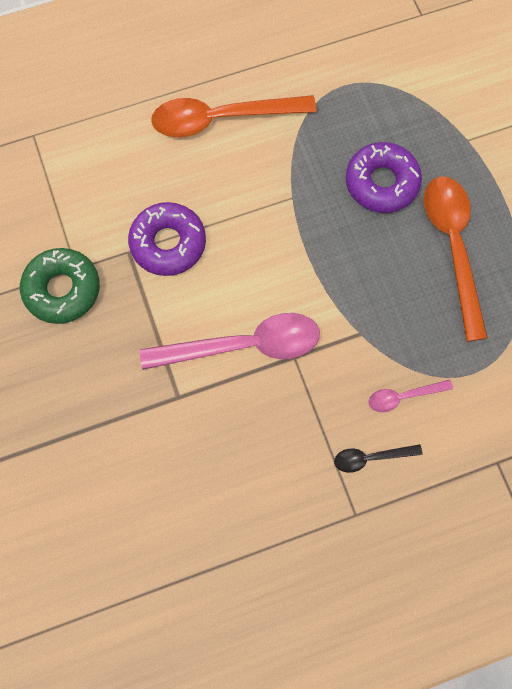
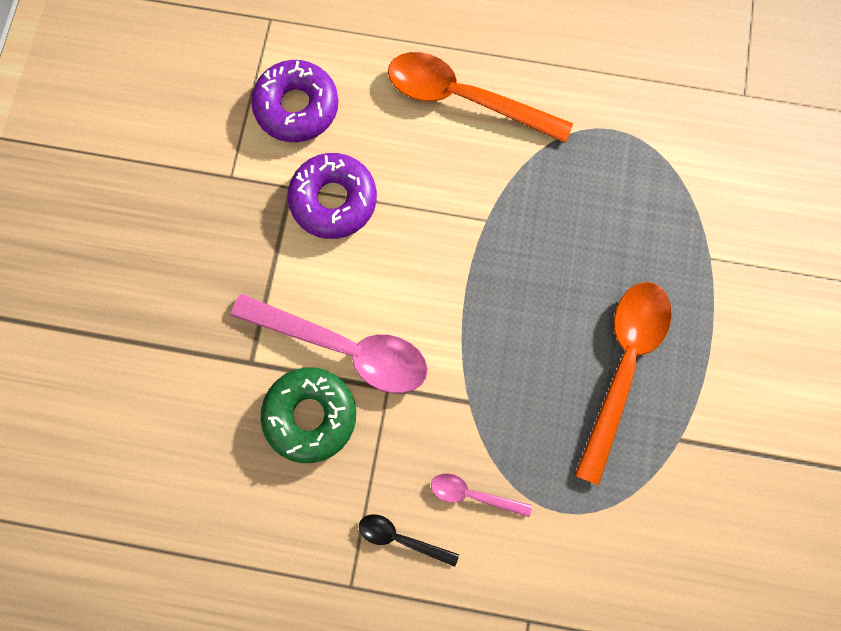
camera: 30 degrees right, 5 degrees up
(62, 289) = (205, 191): green donut -> green donut (311, 415)
(381, 183) = (589, 255): purple donut -> purple donut (297, 107)

